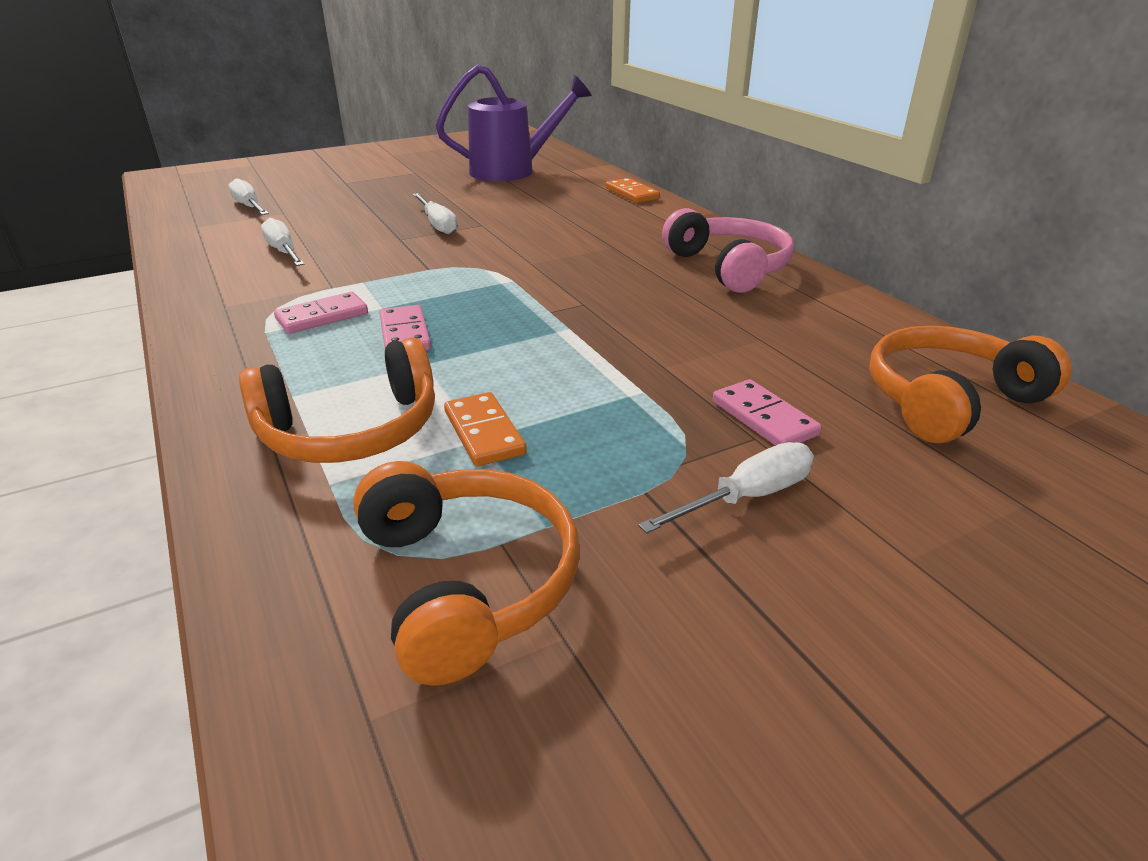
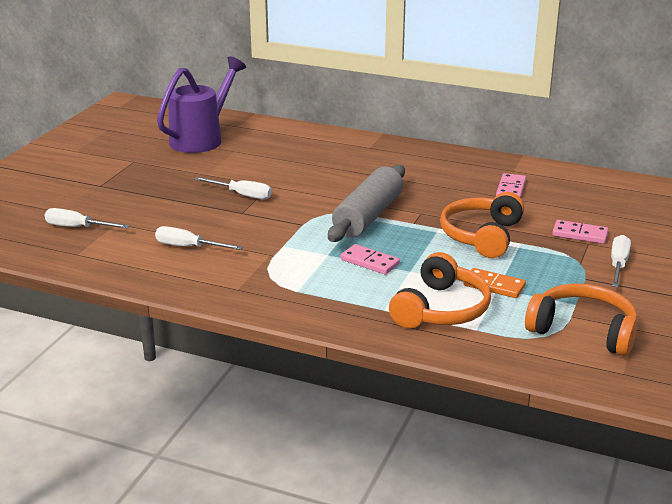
camera: 40 degrees left, 5 degrees down
(322, 317) = (308, 271): pink domino -> pink domino (511, 189)
(513, 285) = (368, 216): none -> grey rolling pin
(632, 193) = (314, 134): orange domino -> none
(729, 267) = (450, 166): pink headphones -> none
(948, 400) = (626, 200): orange headphones -> orange headphones (481, 236)

